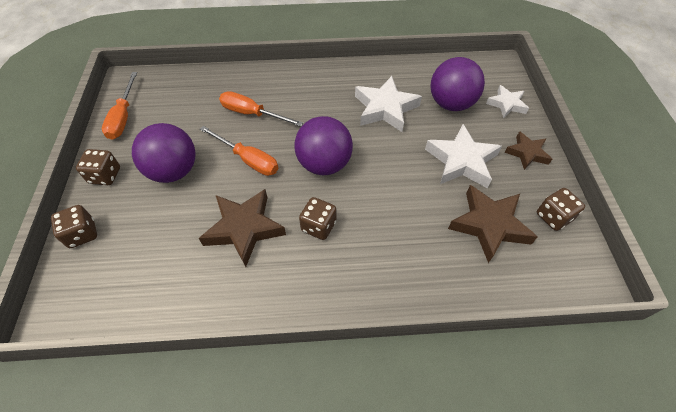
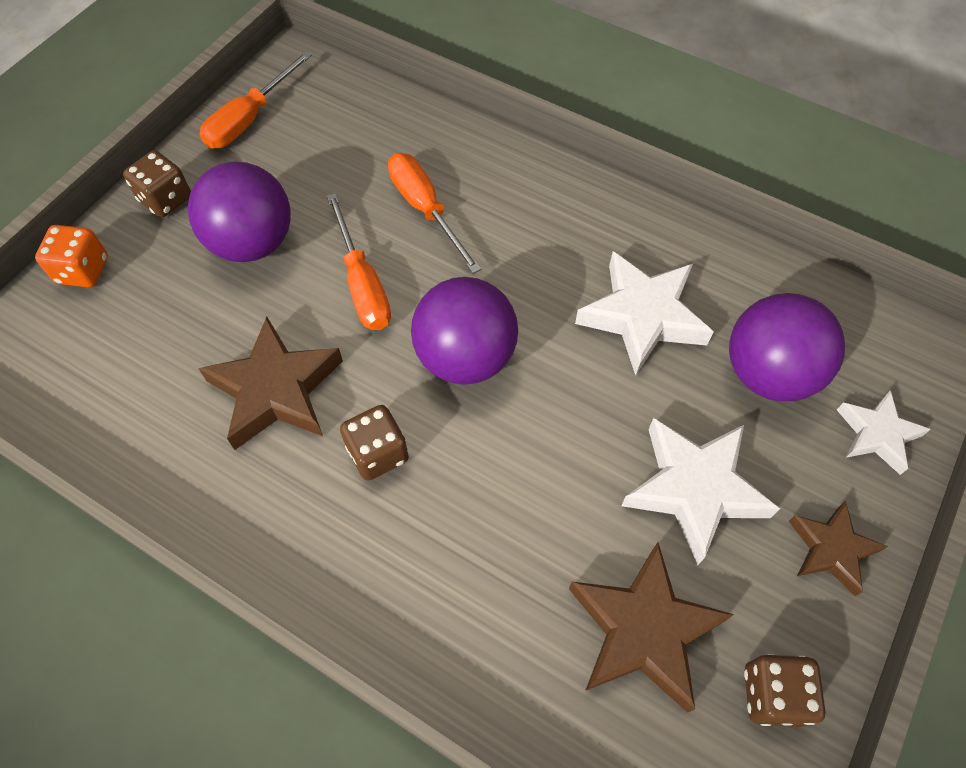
camera: 35 degrees right, 5 degrees up
(82, 234) = (83, 270): brown dice -> orange dice

